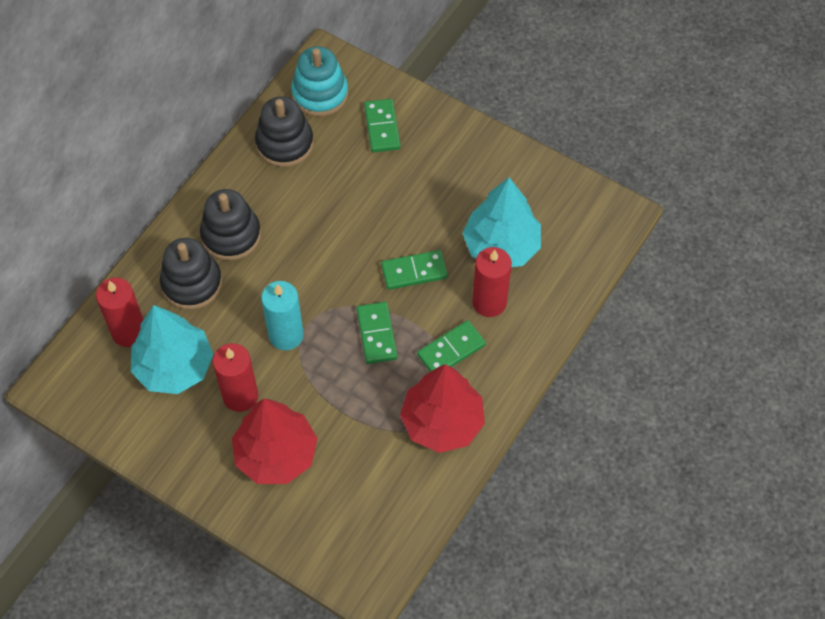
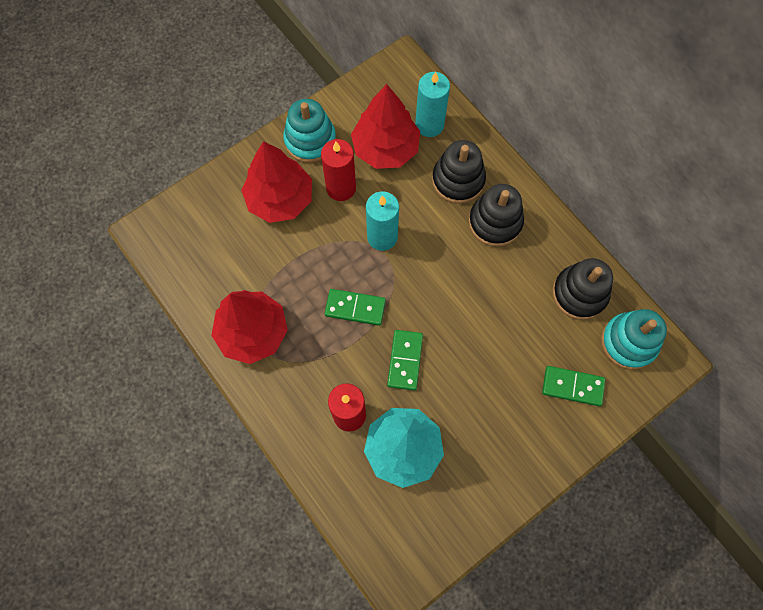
camera: 110 degrees right, 10 degrees up
(129, 332) = (429, 125): red candle -> turquoise candle
(174, 367) = (385, 148): turquoise tree -> red tree
(189, 450) = (310, 140): none -> turquoise stacking toy
(451, 350) = (315, 364): green domino -> none

